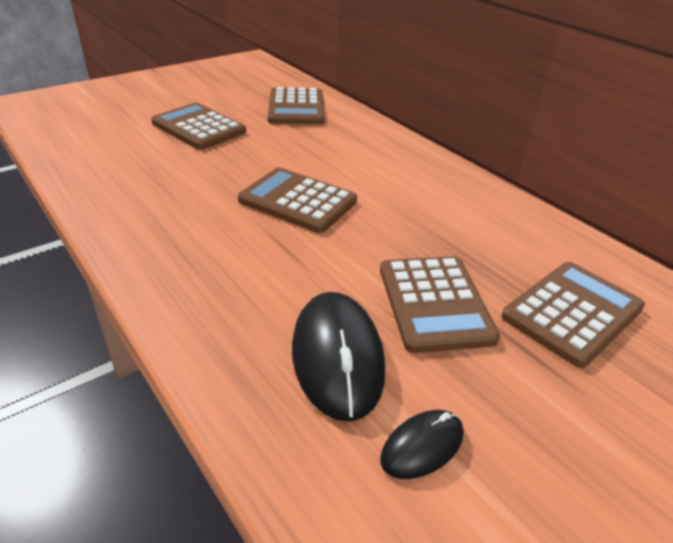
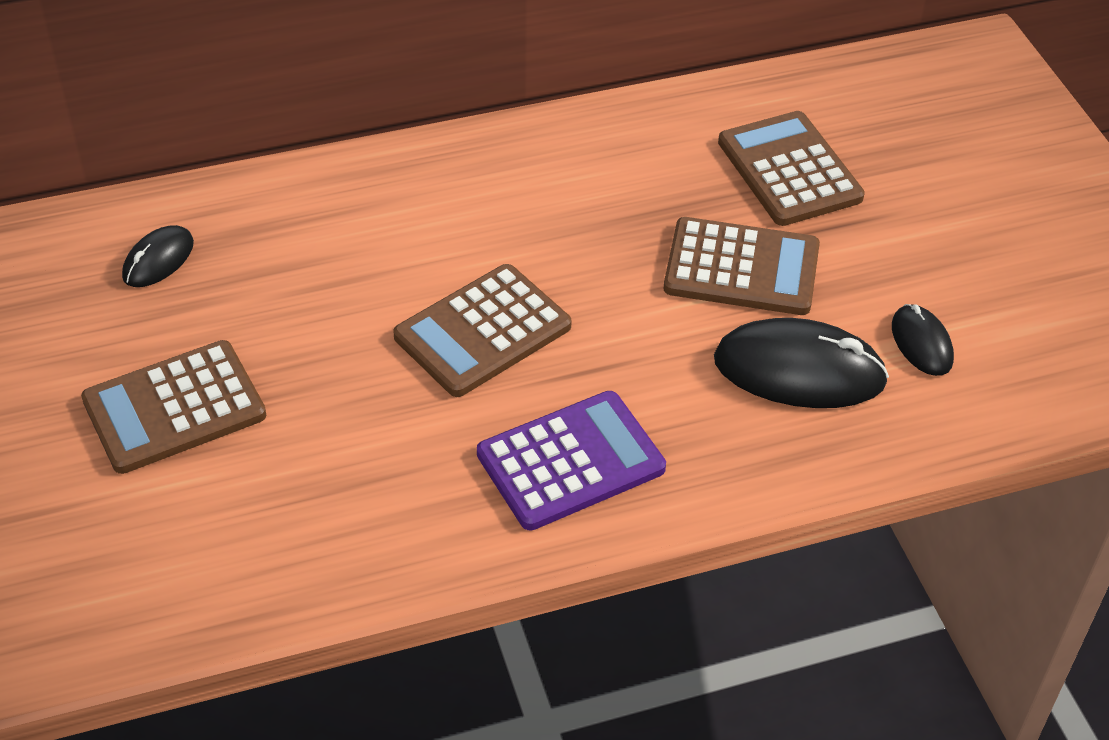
camera: 70 degrees left, 10 degrees up
(196, 253) = (570, 461): none -> purple calculator
(296, 108) = (158, 260): brown calculator -> black mouse

